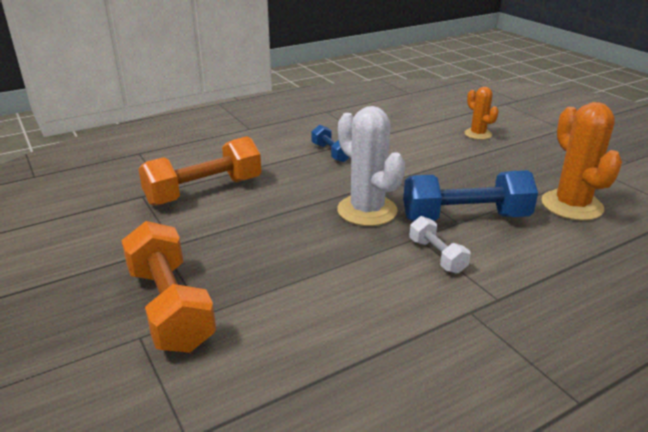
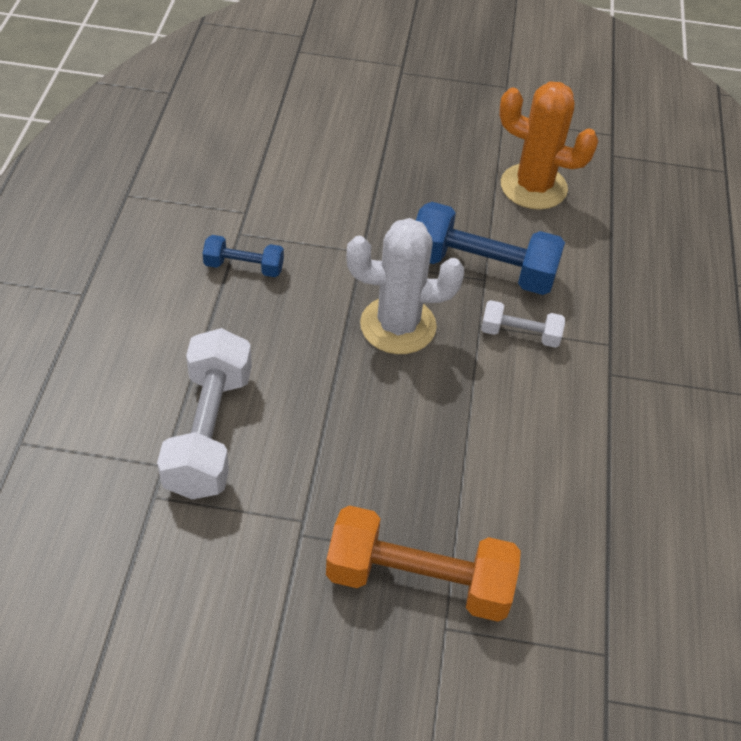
camera: 55 degrees left, 20 degrees up
(204, 191) = (209, 432): orange dumbbell -> white dumbbell
(465, 218) = (482, 269): blue dumbbell -> blue dumbbell turned 75 degrees clockwise
(478, 134) = (340, 128): orange cactus -> none

